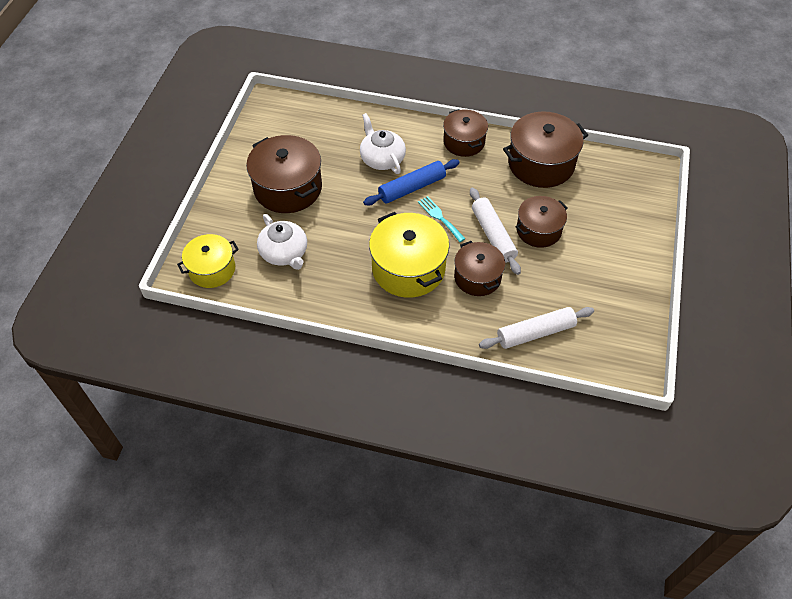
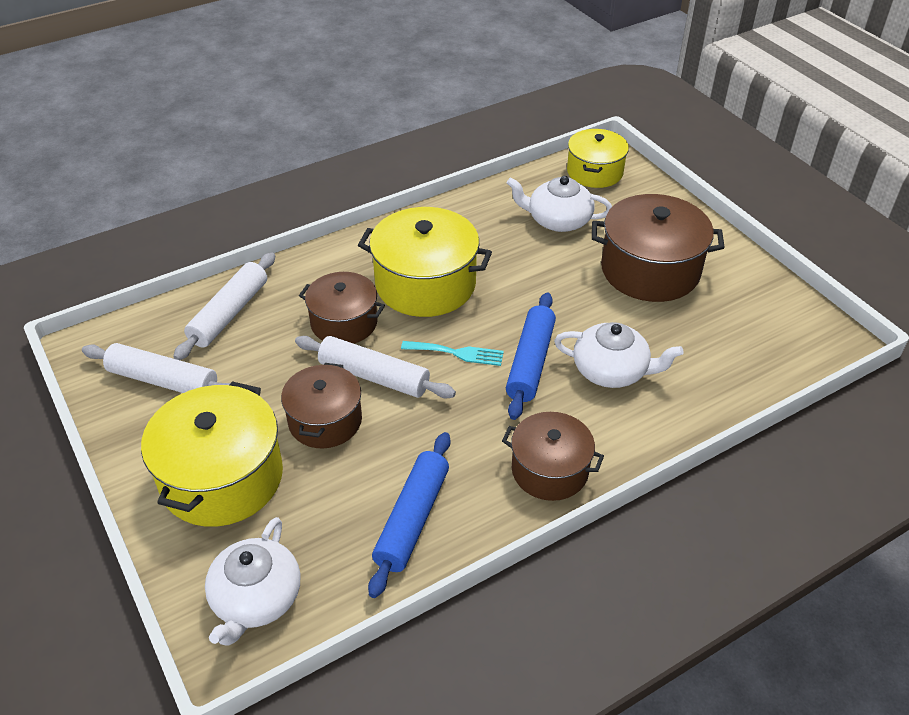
camera: 135 degrees right, 10 degrees down
(541, 163) = (412, 519): brown pot -> blue rolling pin
(604, 313) = (163, 380): none -> white rolling pin
(610, 237) = (222, 477): none -> yellow pot
(631, 179) = (256, 598): none -> white teapot

